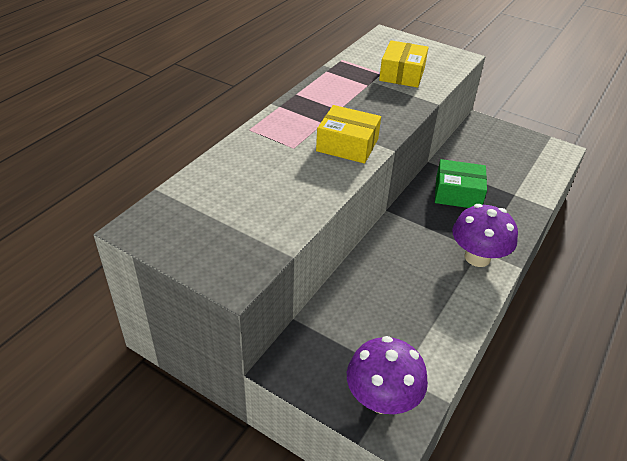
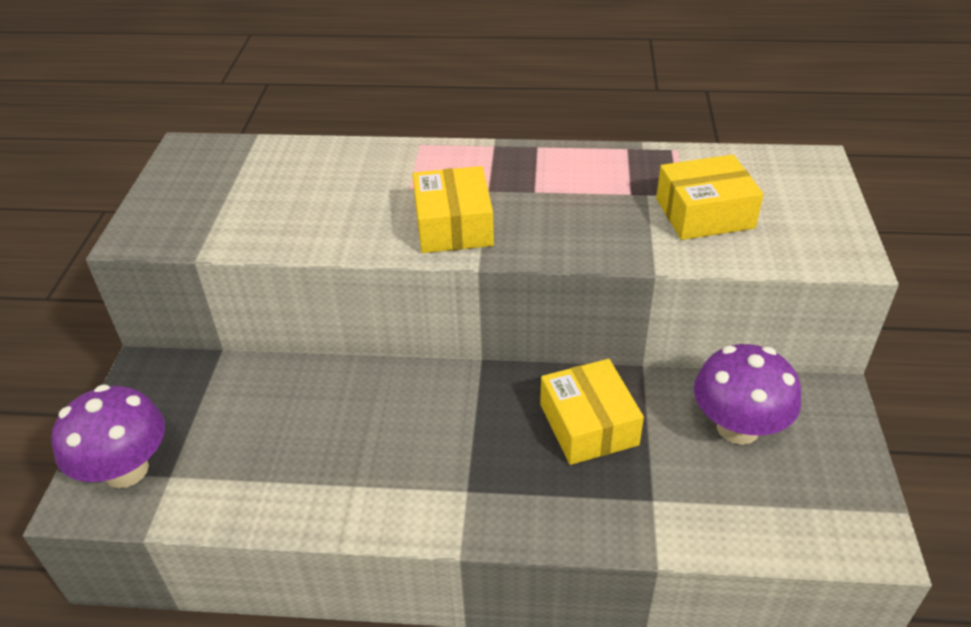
camera: 65 degrees right, 0 degrees up
(458, 193) = (588, 424): green box -> yellow box
(477, 257) = (446, 492): purple mushroom -> purple mushroom (737, 427)

